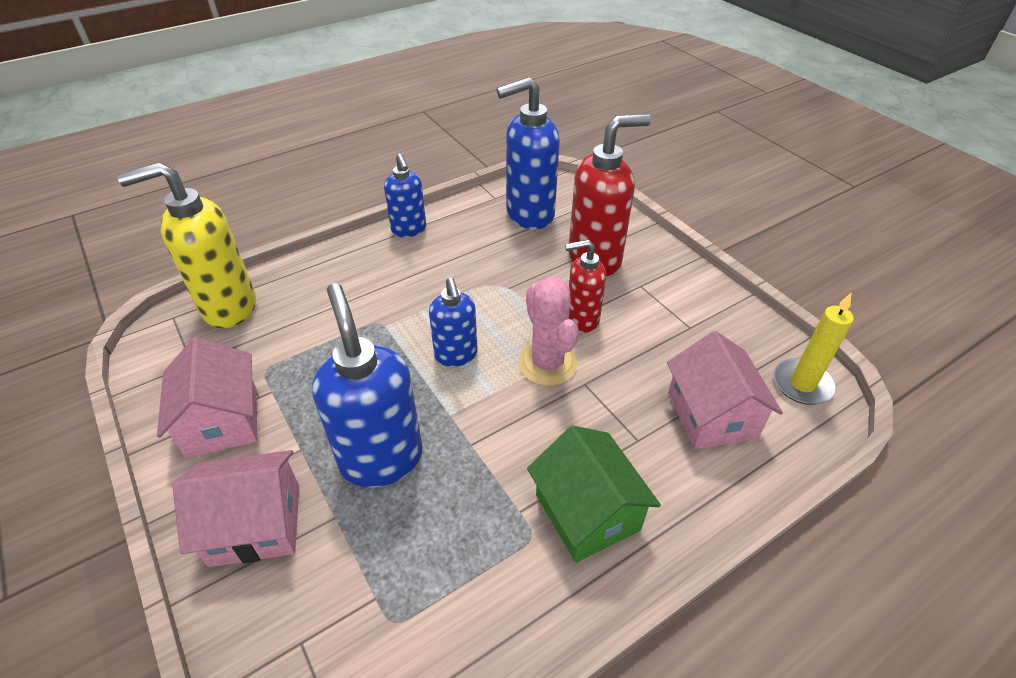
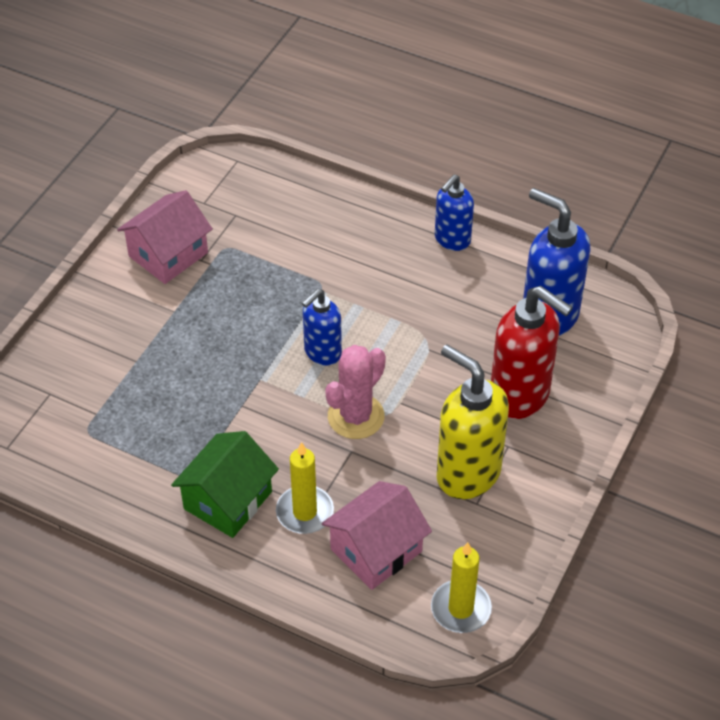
camera: 60 degrees right, 5 degrees up
(228, 307) = (270, 184): yellow soap dispenser -> yellow soap dispenser (467, 473)
(256, 524) = (106, 324): pink house -> none
(381, 458) = (196, 360): blue soap dispenser -> none
(581, 319) = (426, 418): red soap dispenser -> none
(638, 451) = (305, 512): none -> yellow candle

